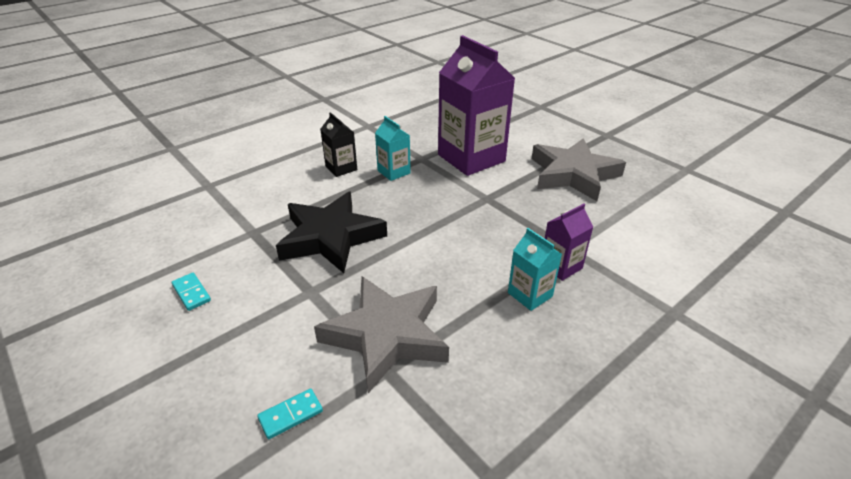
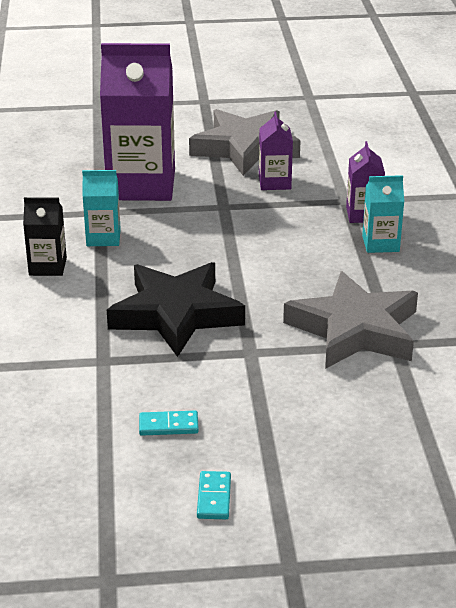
camera: 55 degrees left, 5 degrees down
(291, 415) = (398, 406): turquoise domino -> turquoise domino (214, 497)
(547, 205) = (274, 182): none -> purple carton

